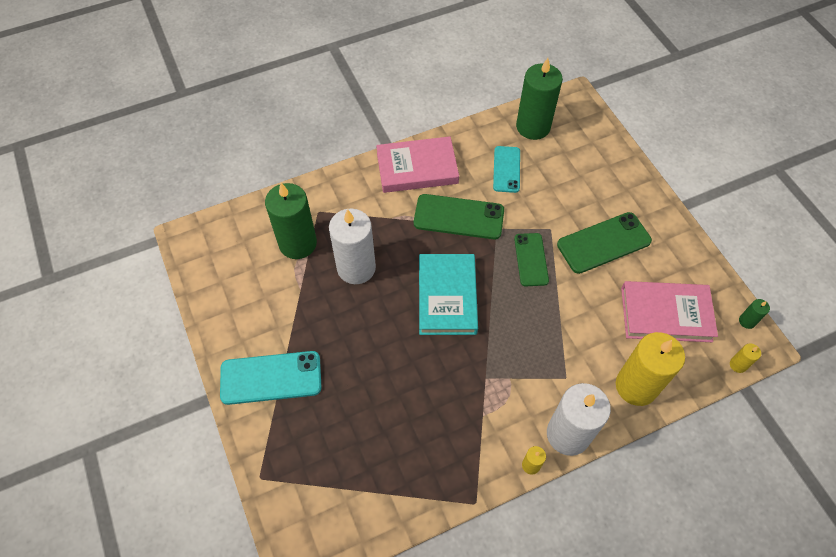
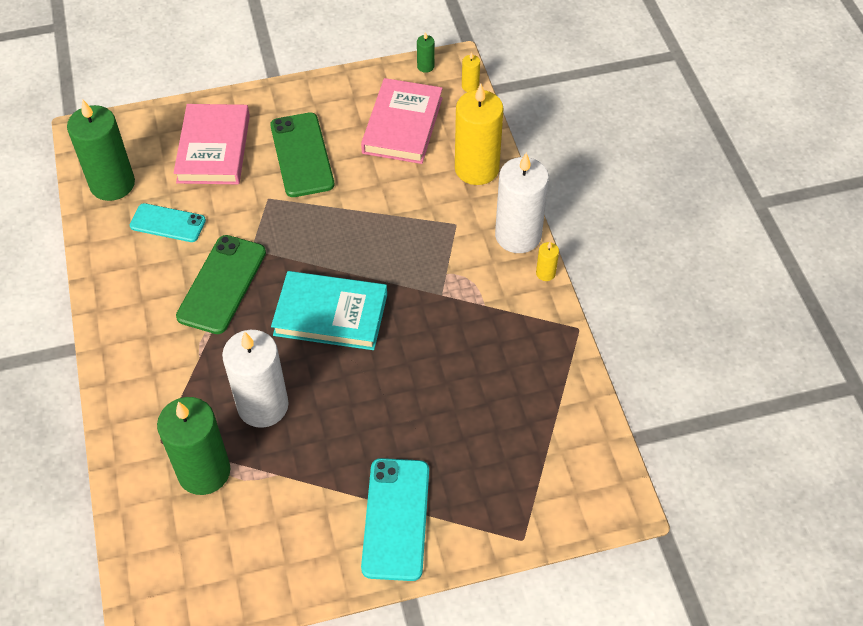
camera: 80 degrees left, 5 degrees down
(417, 168) = (130, 317): pink book -> pink book (214, 148)
(531, 259) = (304, 225): green phone -> none

